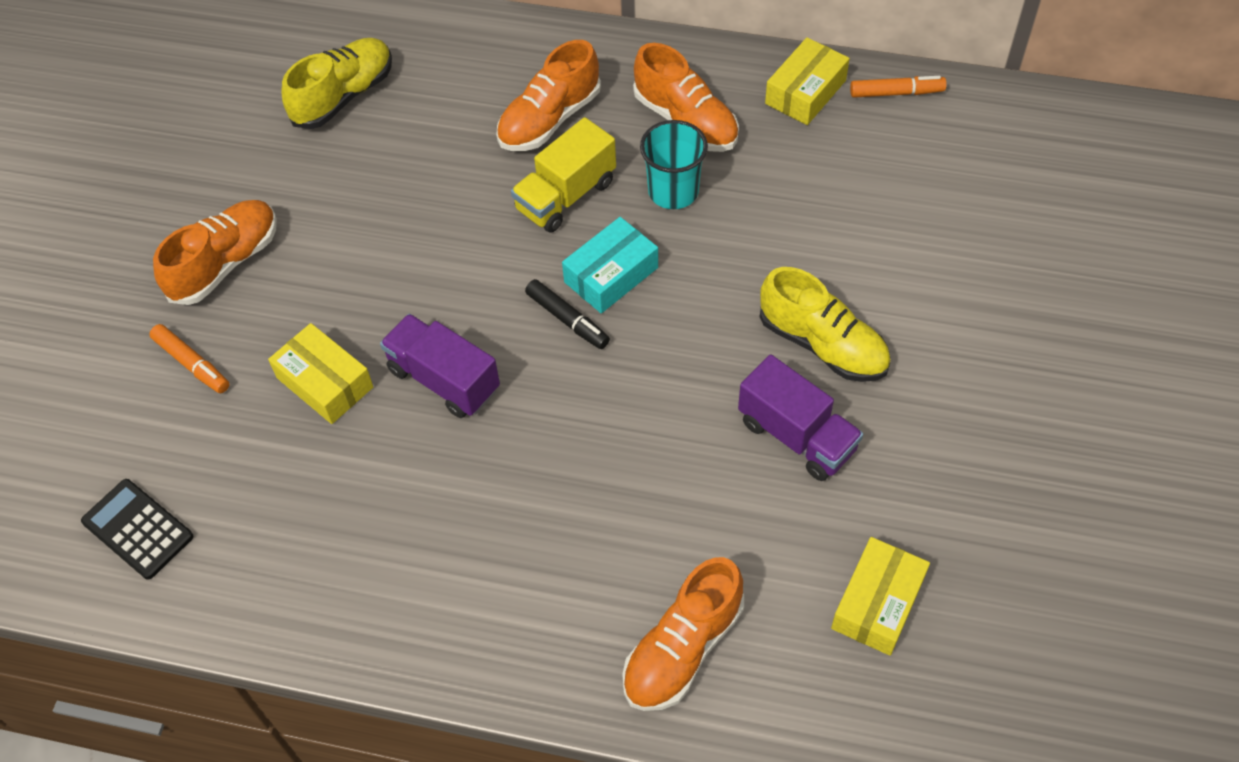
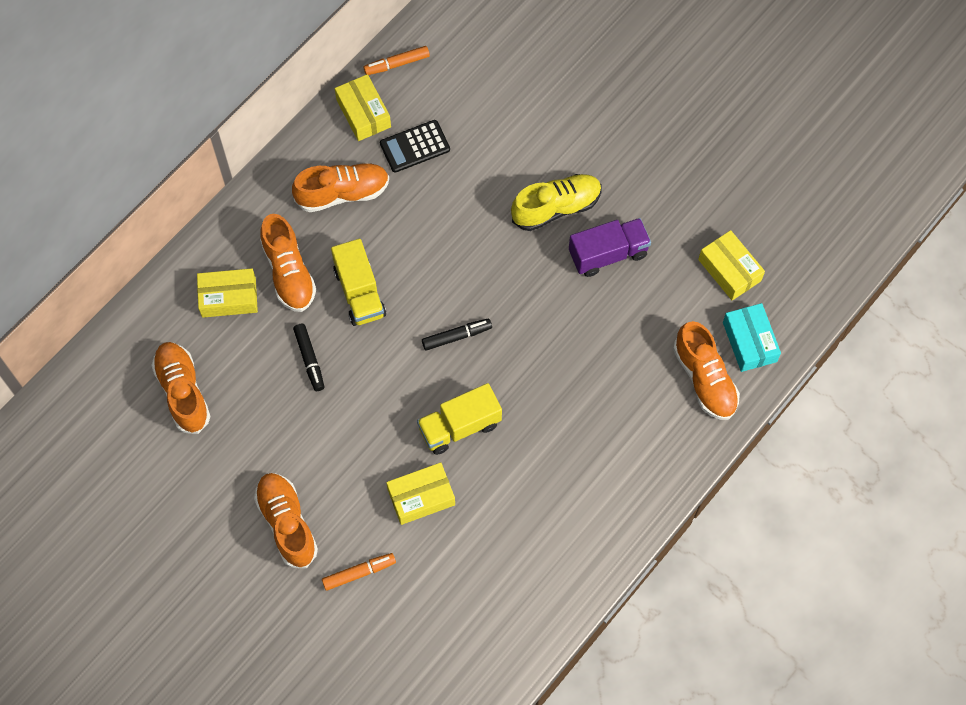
camera: 65 degrees left, 10 degrees up
(137, 529) = (467, 647): black calculator -> black calculator (415, 147)
(343, 96) = (183, 392): yellow shoe -> orange shoe
(444, 379) = (459, 426): purple truck -> yellow truck
(449, 188) = (309, 359): none -> black marker
(483, 82) = (229, 298): none -> yellow box
(611, 275) = (438, 296): turquoise box -> turquoise box (749, 342)
(673, 191) = (395, 229): turquoise cup -> none
(896, 93) = (397, 64): orange marker -> orange marker turned 135 degrees counterclockwise

